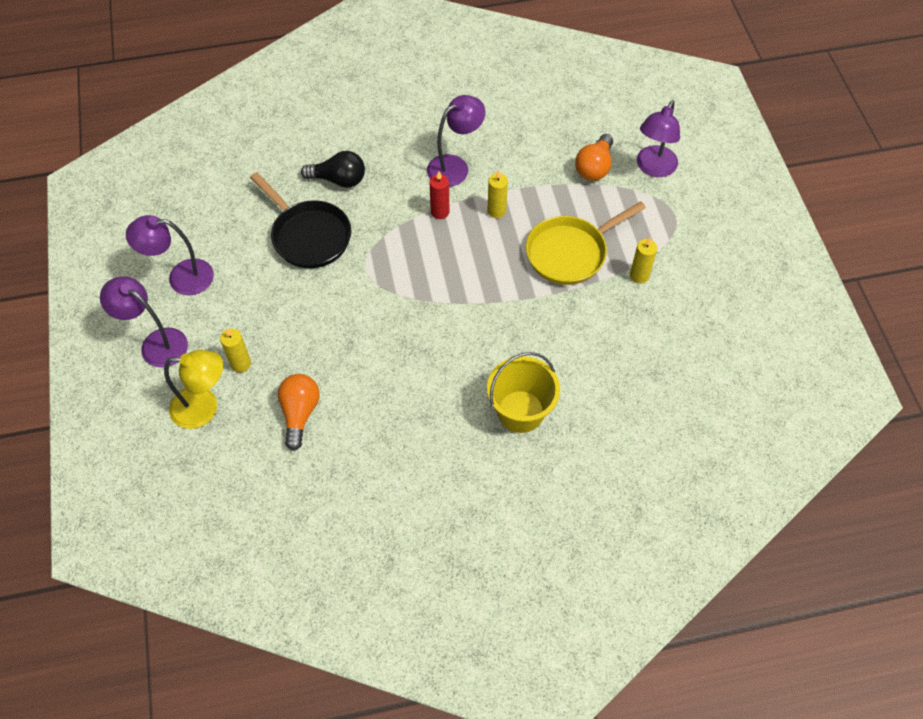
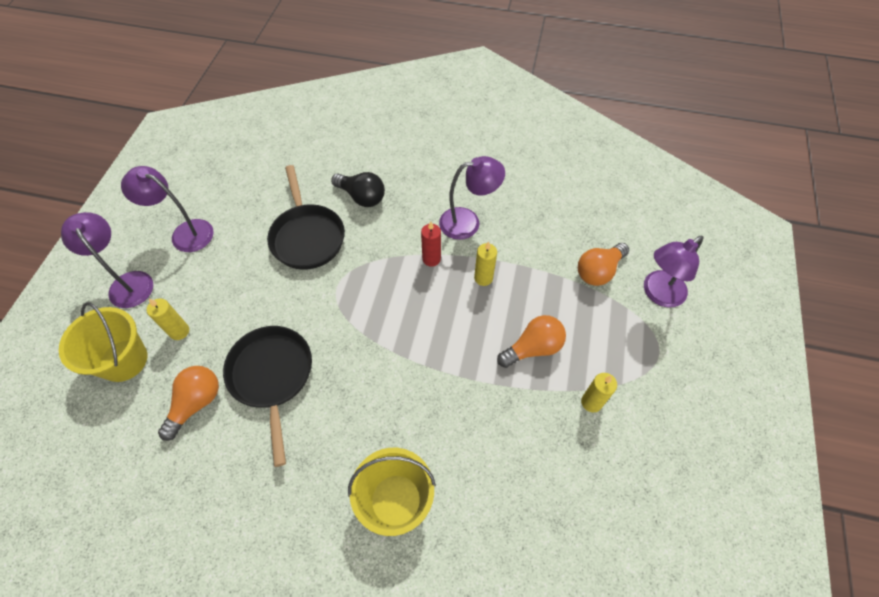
camera: 25 degrees right, 0 degrees up
(204, 408) = (124, 360): yellow lamp -> yellow bucket
(355, 365) = (272, 376): none -> black pan
(570, 252) = (533, 348): yellow pan -> orange light bulb

